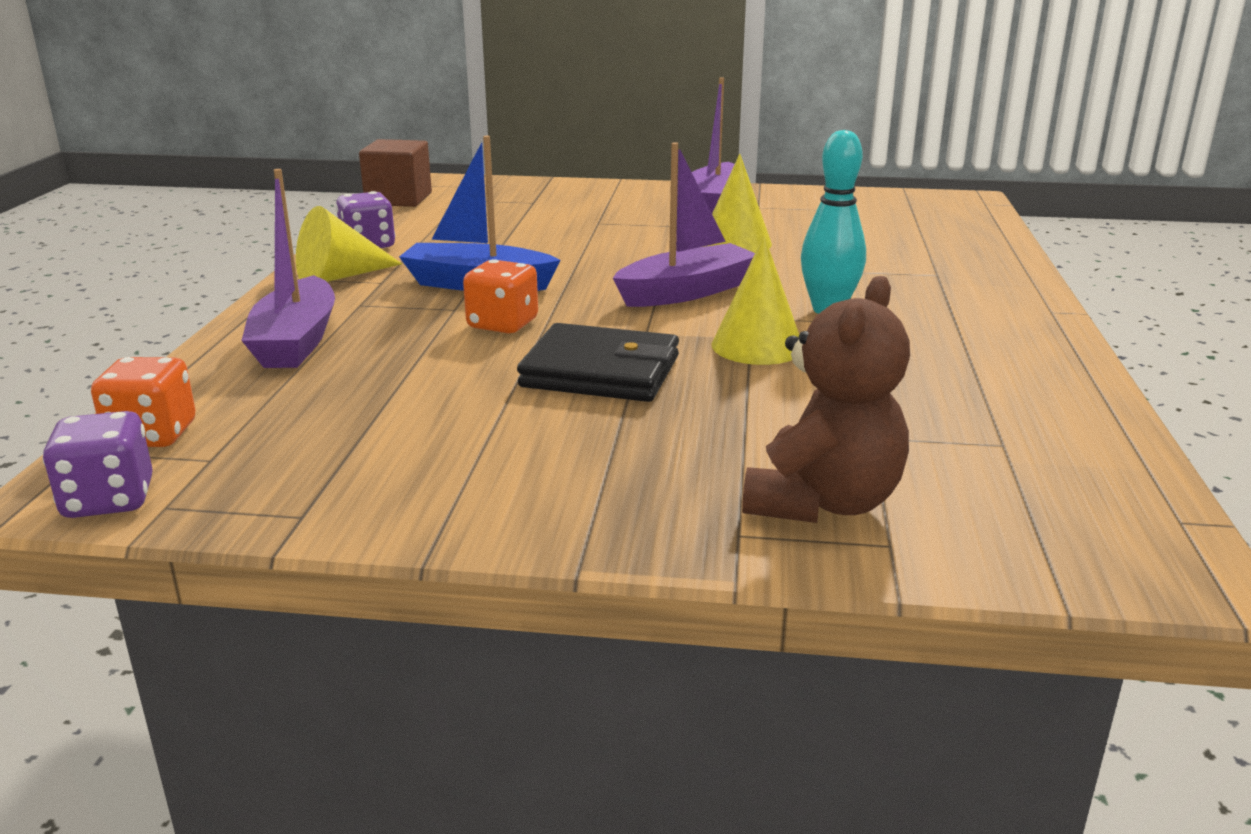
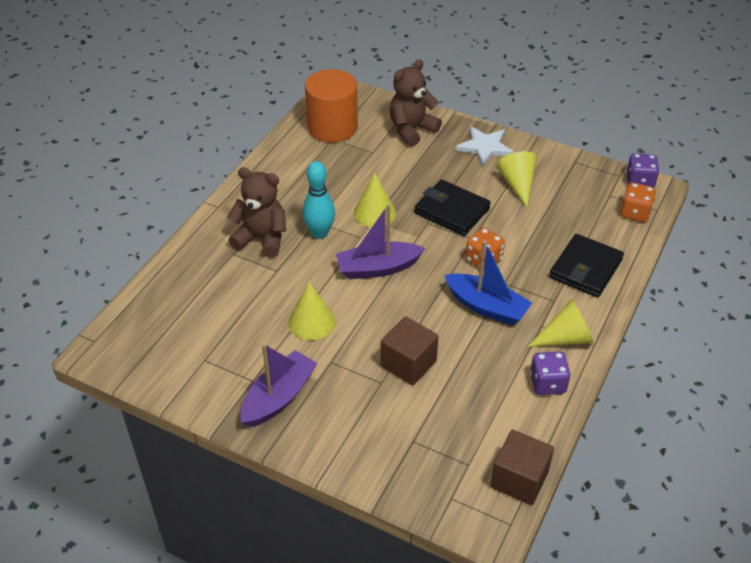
camera: 160 degrees left, 20 degrees up
(296, 341) = (585, 269): purple boat -> black wallet
(463, 438) = (517, 184): none -> yellow cone
(571, 235) = (408, 363): none -> brown cube
(583, 501) = (485, 147): none -> white star
(916, 291) = (262, 238): none -> brown teddy bear
(1037, 467) = (332, 127): none -> orange cylinder

